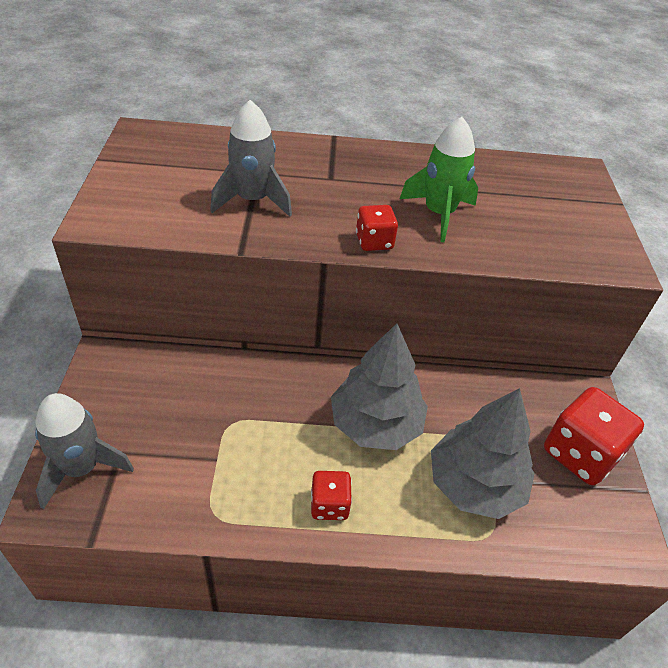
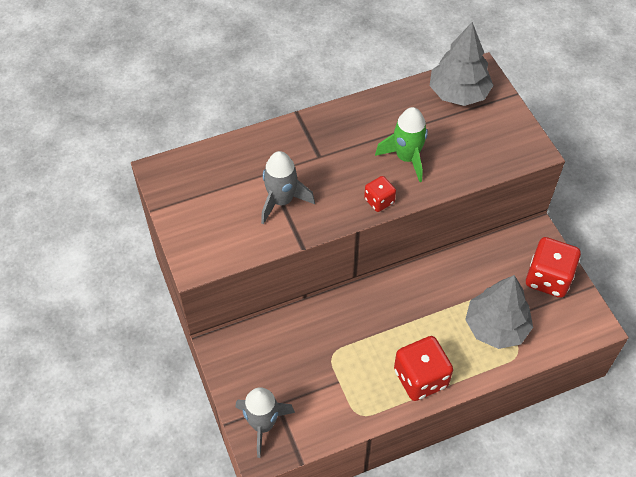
camera: 20 degrees left, 10 degrees up
(329, 505) = (420, 378): red dice -> red dice, size x1.84
(375, 424) = (419, 314): grey tree -> grey tree (458, 93)

